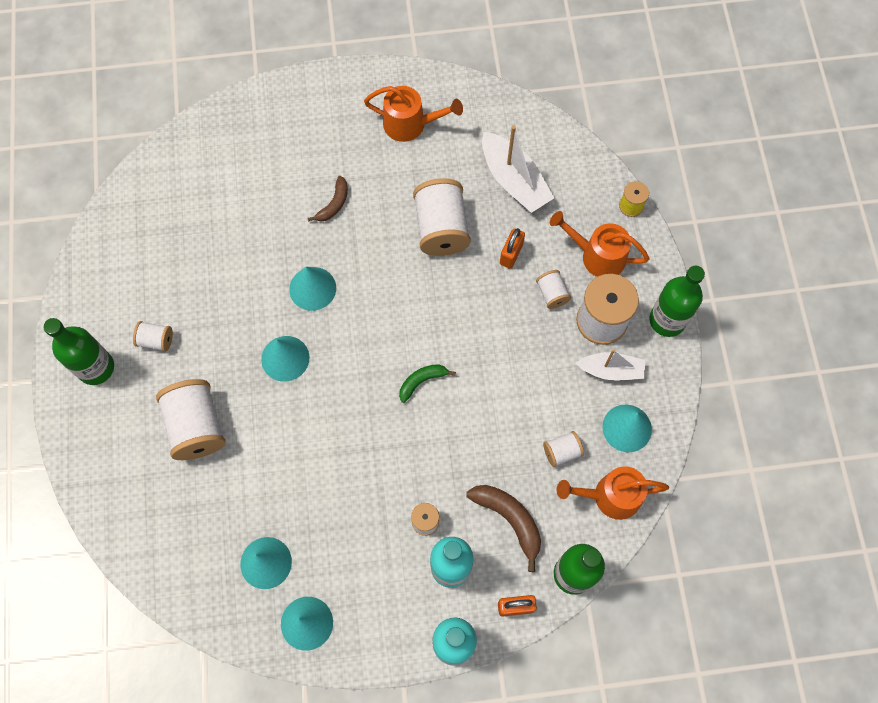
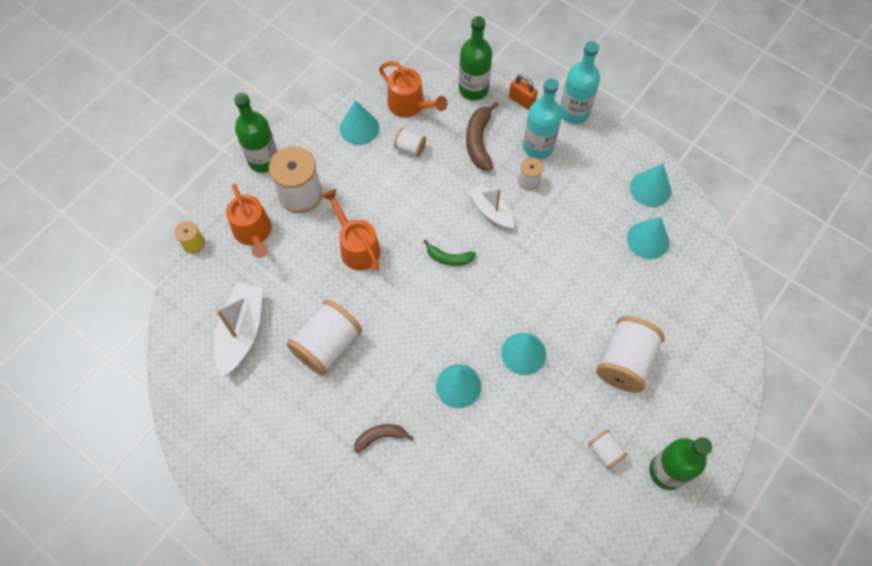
camera: 135 degrees left, 5 degrees down
(411, 124) = (259, 447): orange watering can -> orange watering can (357, 247)
(511, 254) = (304, 284): orange padlock -> none
(552, 294) = (309, 236): white spool -> none
(611, 370) = (330, 163): white boat -> white boat (491, 211)

